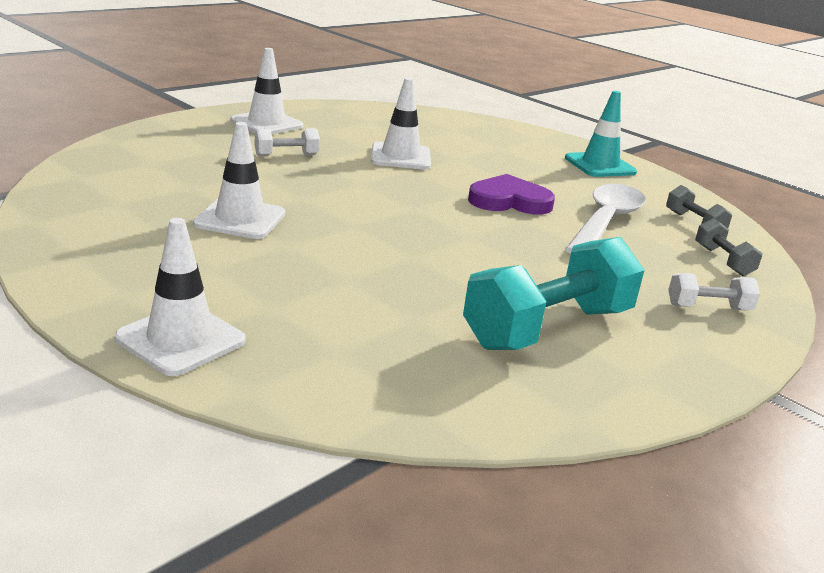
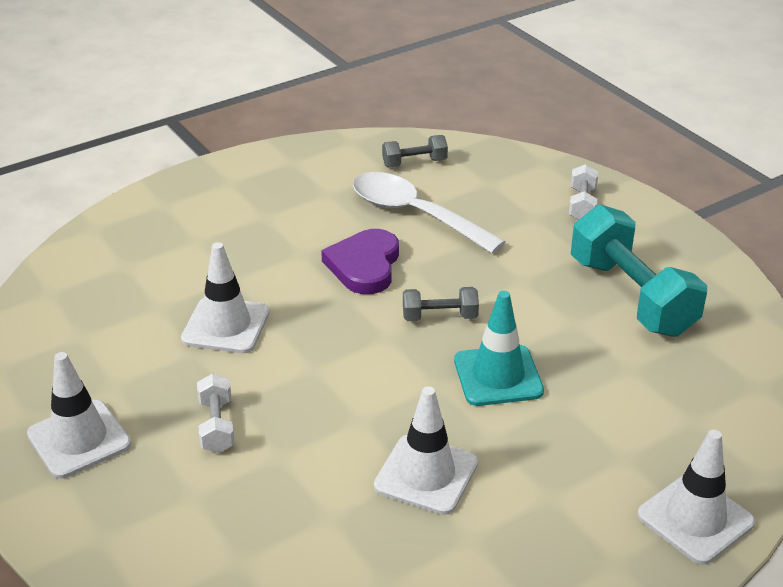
camera: 75 degrees left, 10 degrees up
(600, 165) = (259, 180): turquoise traffic cone -> turquoise traffic cone (498, 376)
(723, 261) = (494, 171): grey dumbbell -> grey dumbbell (439, 317)

